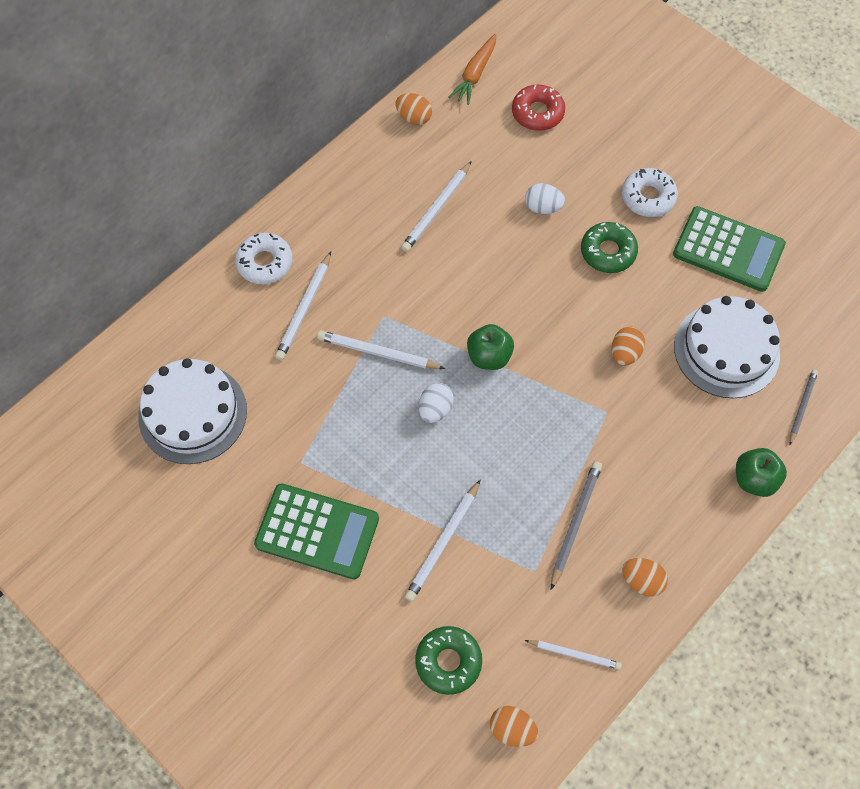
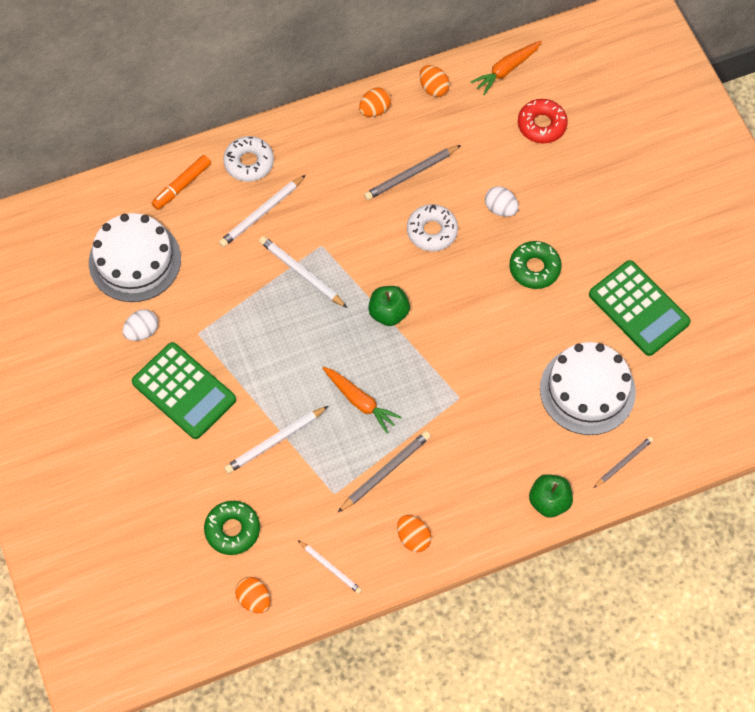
camera: 25 degrees right, 0 degrees up
(205, 314) = (182, 186): none -> orange marker
(435, 409) = (323, 337): white egg -> white egg (142, 331)
(436, 209) = (411, 174): white pencil -> grey pencil
(509, 460) = (360, 401): none -> orange carrot
(625, 353) = (501, 357): orange egg -> orange egg (375, 110)
(648, 197) = (595, 236): white donut -> white donut (432, 231)

